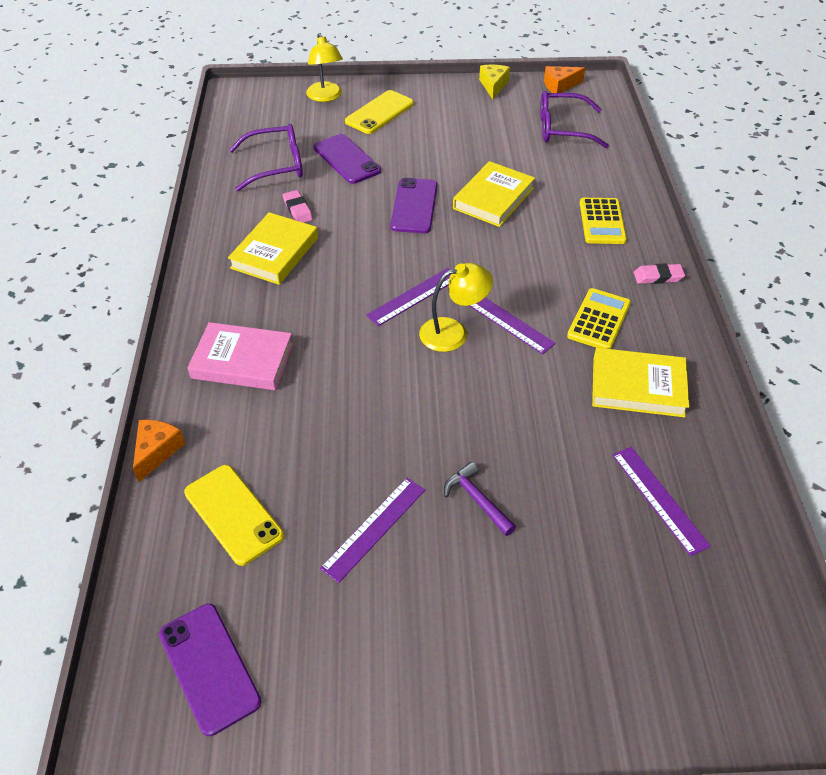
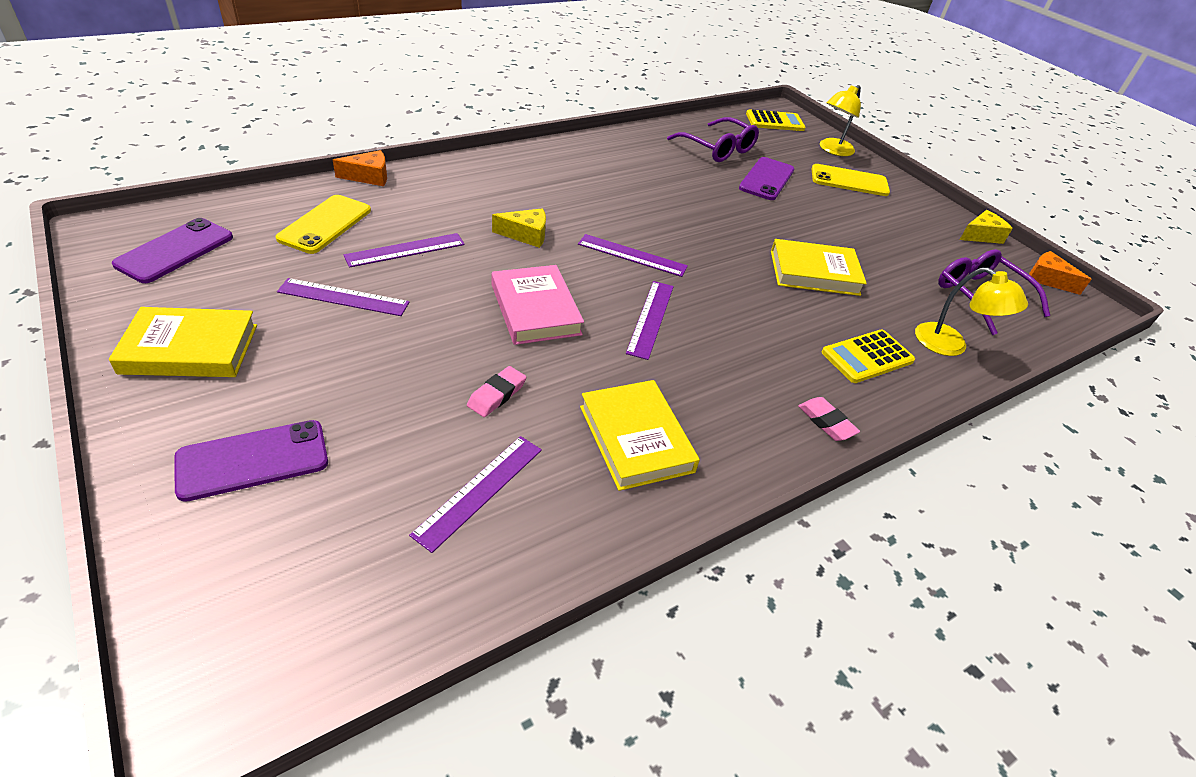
camera: 55 degrees right, 5 degrees down
(242, 361) = (484, 189): pink book -> pink book (535, 309)
(274, 253) = (616, 173): yellow book -> yellow book (190, 348)
(297, 210) = (677, 171): pink eraser -> pink eraser (496, 395)
(319, 457) = (405, 250): none -> purple ruler
(343, 357) = (526, 235): none -> yellow cheese
(414, 206) = (749, 228): purple phone -> purple phone (253, 460)
(453, 332) = (606, 289): yellow lamp -> yellow lamp (950, 345)
(476, 499) = (406, 351): purple hammer -> none
(598, 320) = (711, 386): yellow calculator -> yellow calculator (774, 121)

